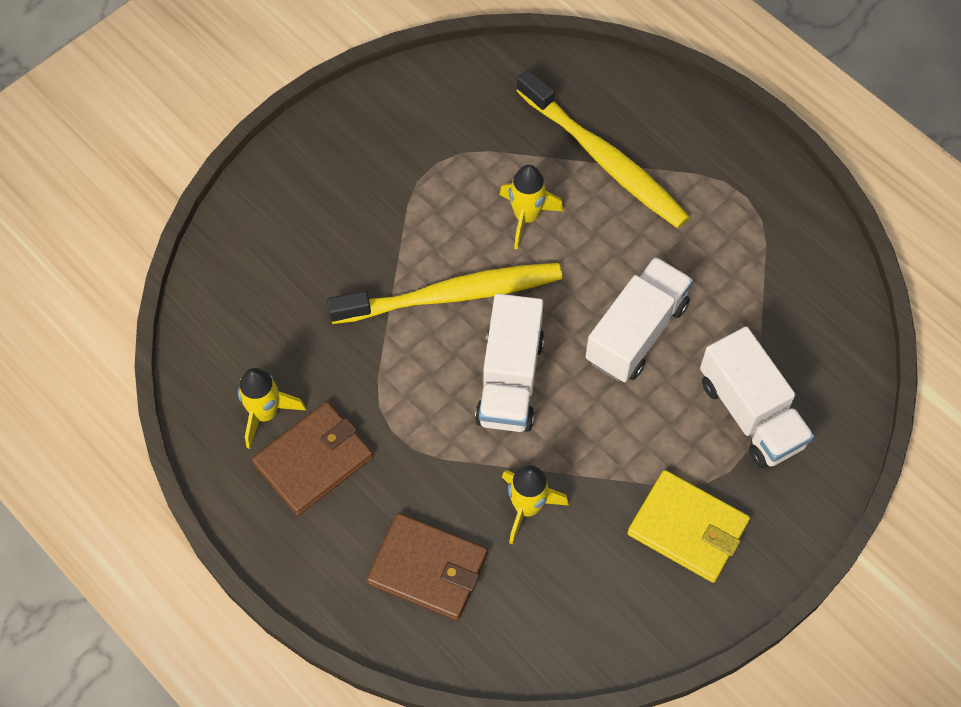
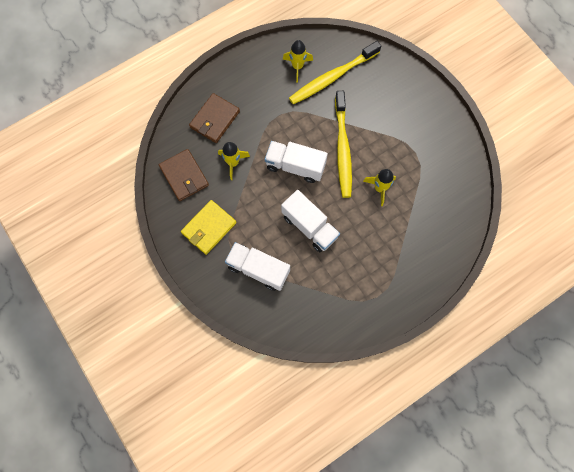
camera: 100 degrees right, 10 degrees up
(313, 460) = (272, 82): brown wallet -> brown wallet (184, 176)
(604, 159) = (408, 231): yellow toothbrush -> yellow toothbrush (332, 77)
(751, 413) = (258, 269): white truck -> white truck turned 45 degrees clockwise

